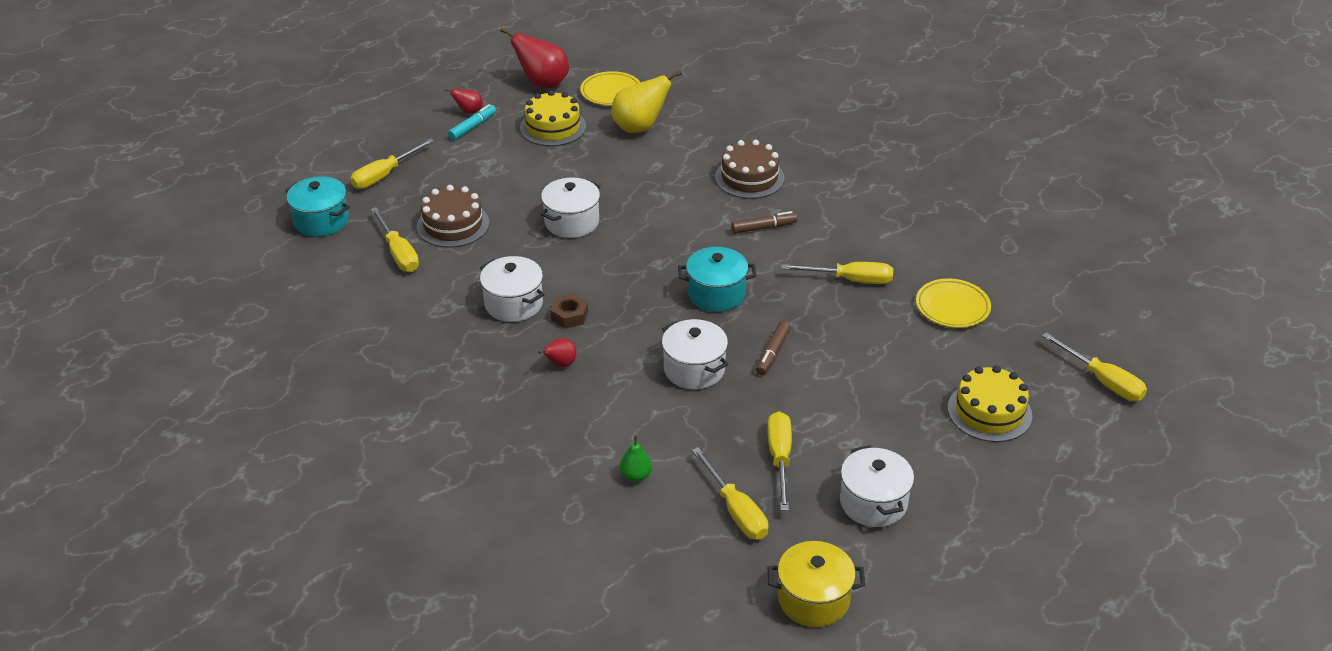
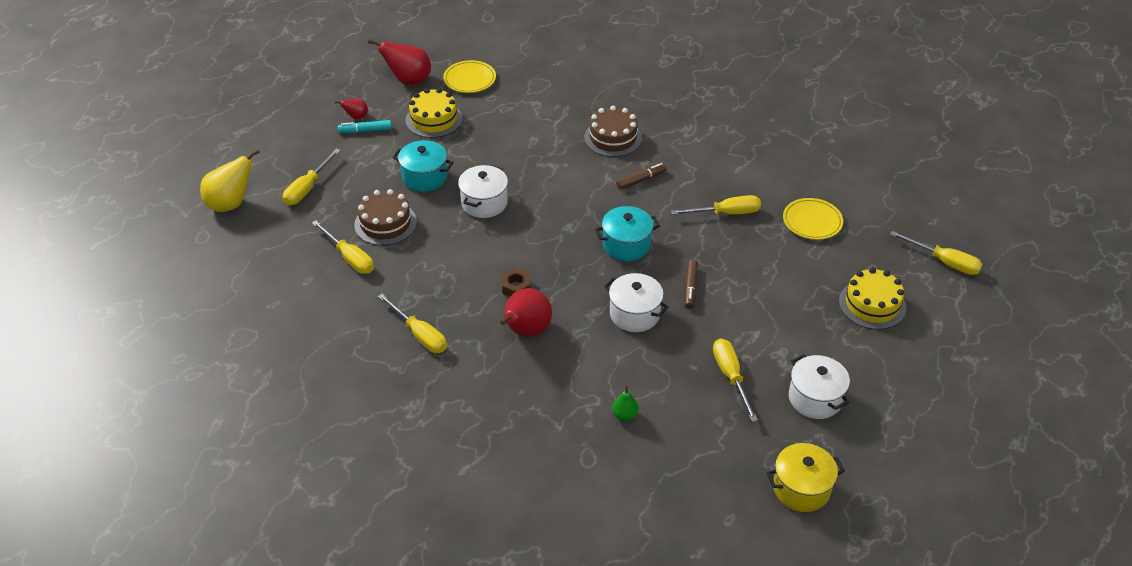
camera: 15 degrees left, 5 degrees up
(321, 221) = (270, 240): turquoise pot -> turquoise pot (424, 177)
(473, 127) = (365, 130): turquoise marker -> turquoise marker turned 120 degrees counterclockwise
(513, 304) = (465, 285): white pot -> none
(560, 364) = (526, 331): red pear -> red pear, size x1.95
(640, 127) = (506, 108): yellow pear -> yellow pear (231, 204)
(735, 510) = (714, 428): yellow screwdriver -> yellow screwdriver (419, 335)

